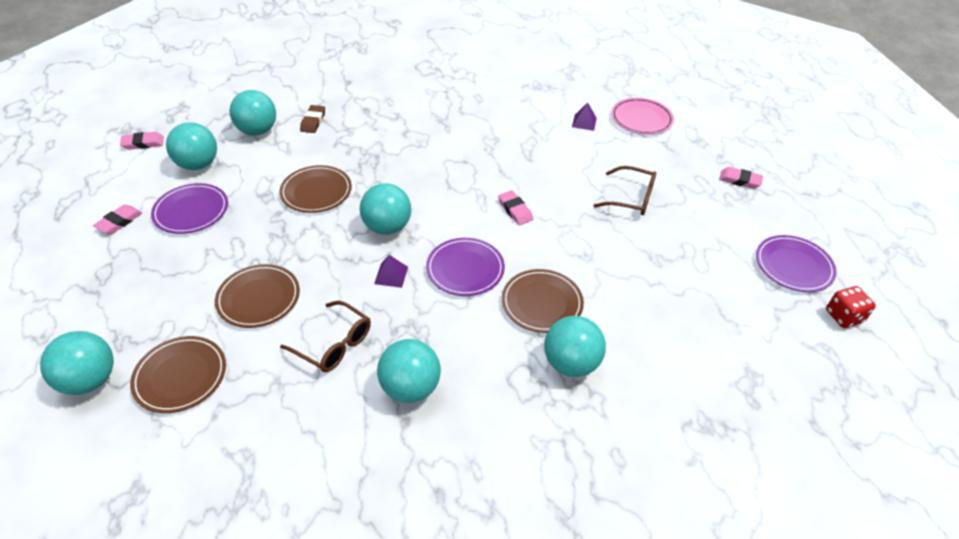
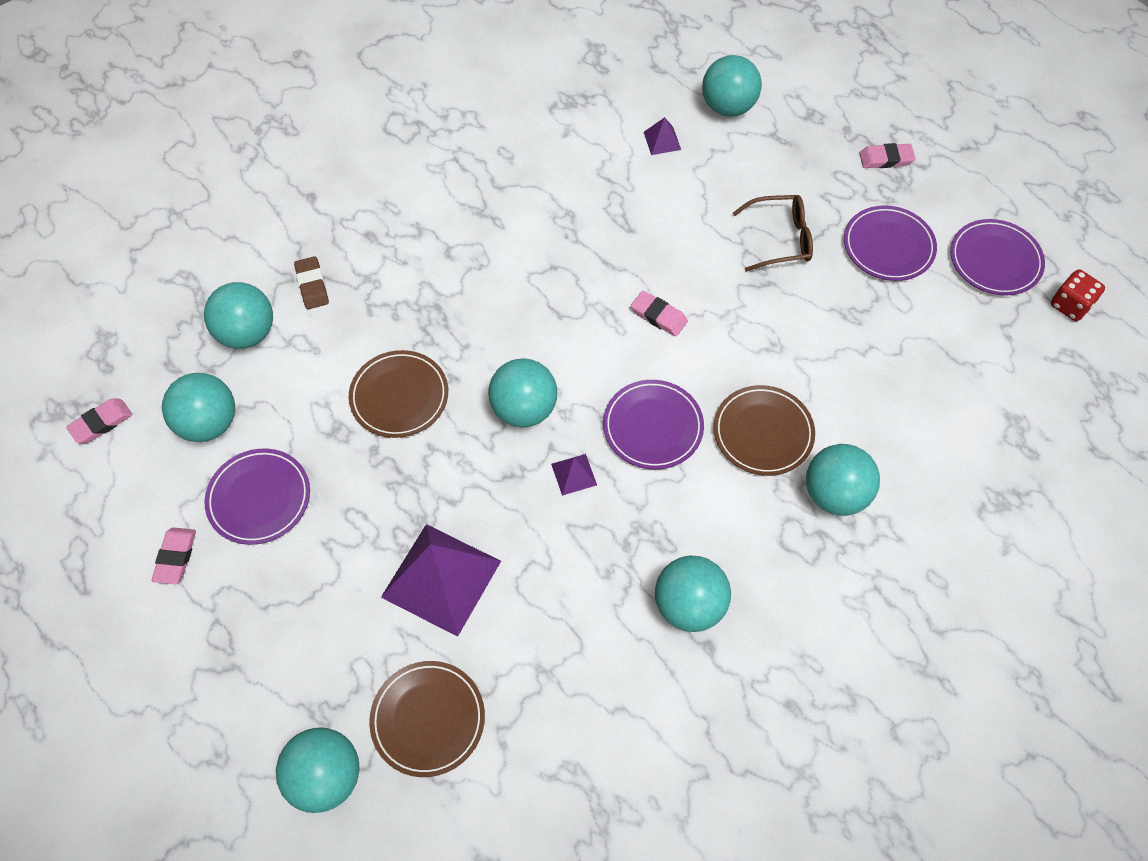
camera: 25 degrees left, 15 degrees up
(258, 298) = (441, 579): brown plate -> purple pyramid
(334, 344) = (571, 594): brown glasses -> none
(641, 119) = (727, 107): pink plate -> turquoise ball
(711, 229) = (888, 246): none -> purple plate

